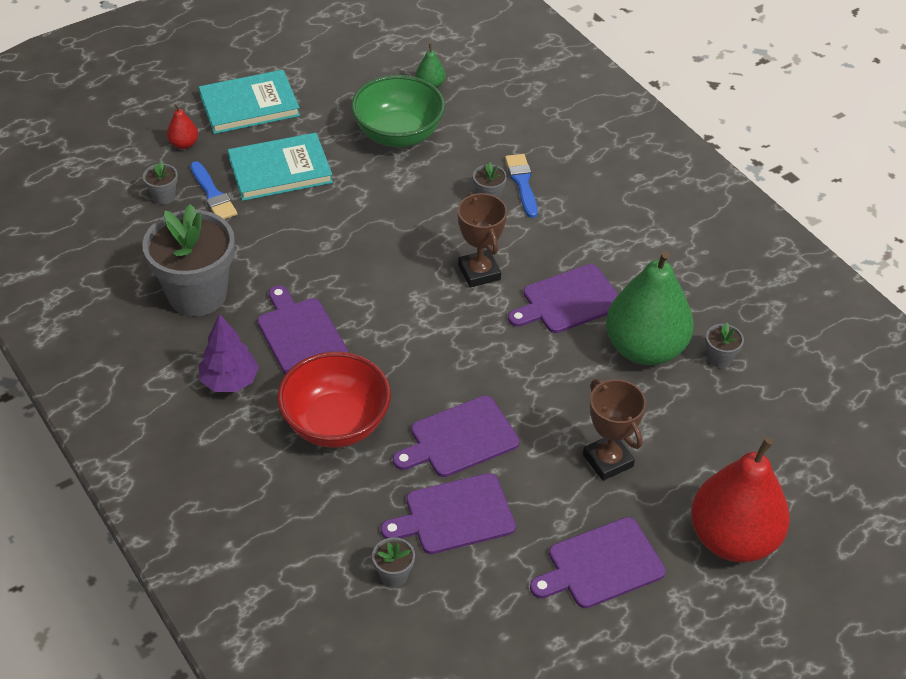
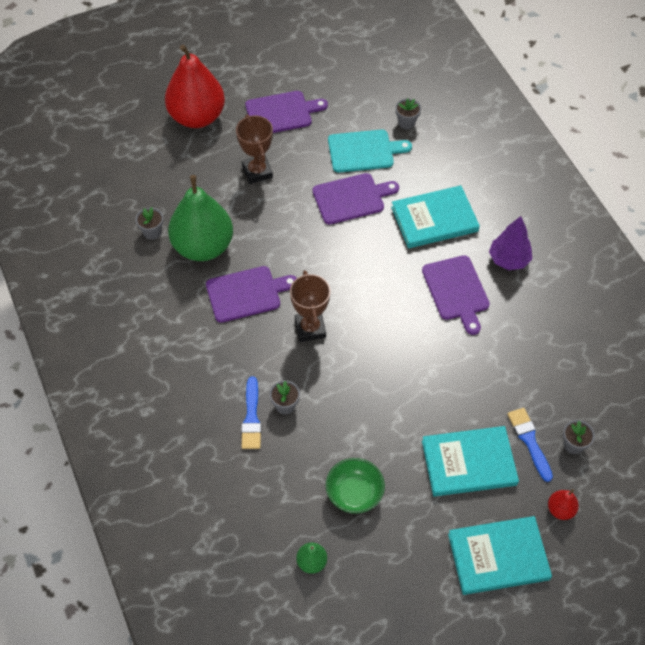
camera: 170 degrees left, 10 degrees up
(197, 294) = (537, 337): grey flower pot -> none
(336, 423) = (434, 219): red bowl -> turquoise book
(398, 134) = (354, 494): green bowl -> green bowl, size x0.65
(454, 515) = (364, 151): purple cutting board -> turquoise cutting board

